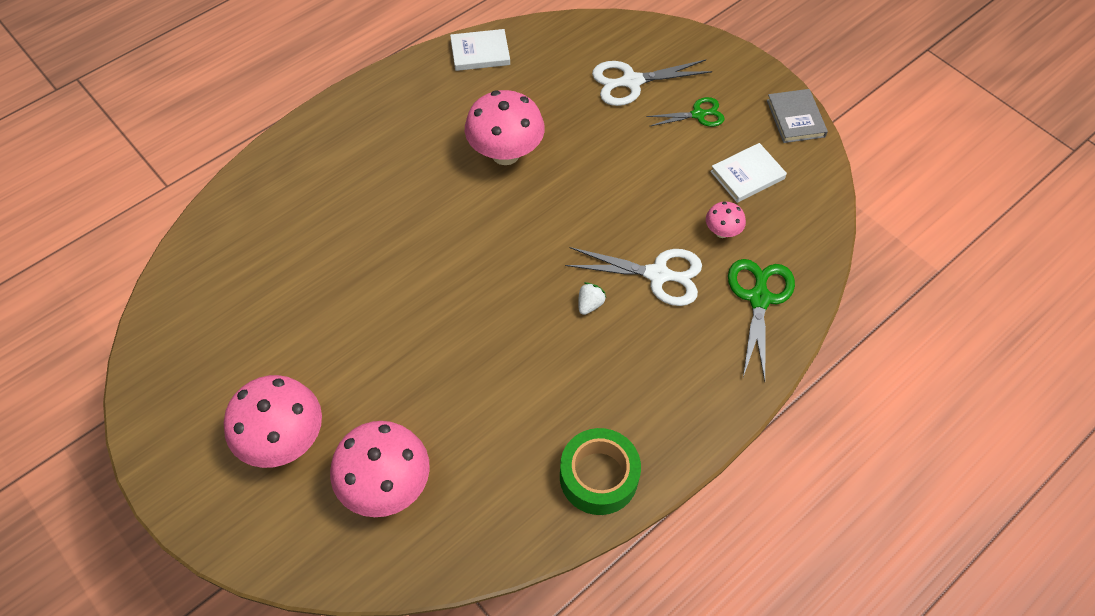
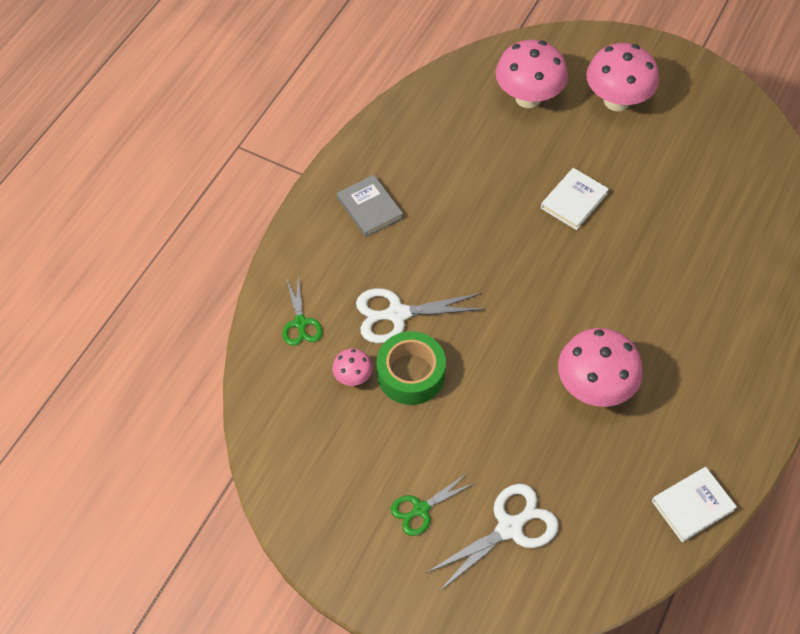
camera: 160 degrees right, 0 degrees up
(589, 304) = (445, 268): white strawberry -> none
(598, 476) = (383, 149): green tape -> green tape (410, 374)
(747, 175) = (346, 450): white book -> white book (574, 201)
(759, 299) = (300, 323): green scissors -> green scissors, size x0.63
(795, 118) = (313, 544): grey book -> grey book (369, 208)

